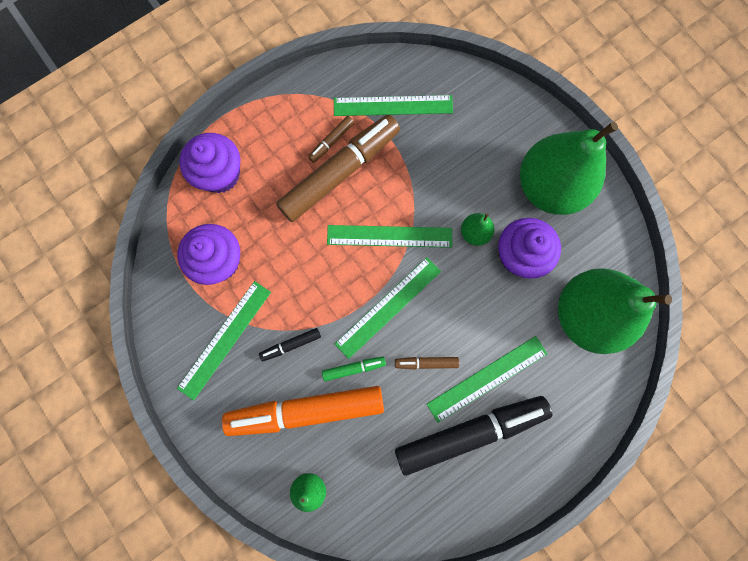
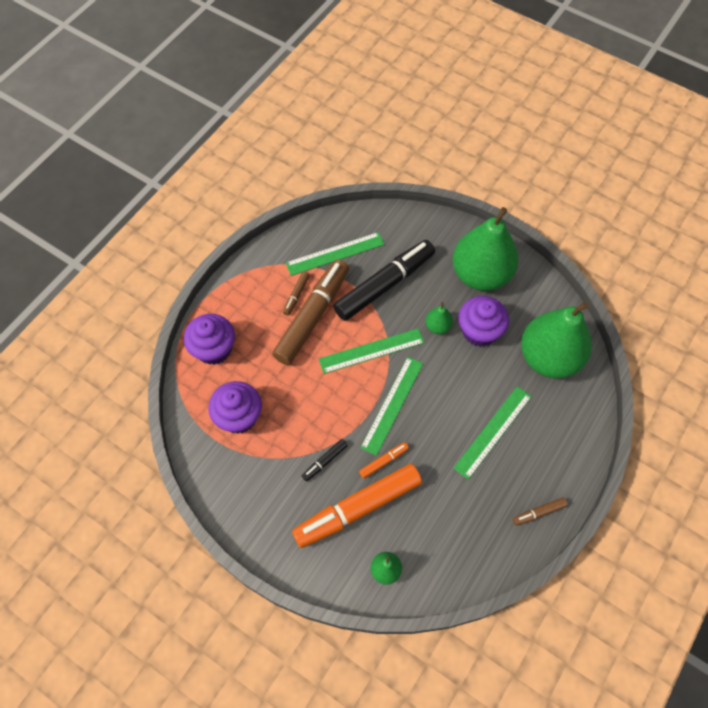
camera: 20 degrees left, 15 degrees down
(225, 339) = (267, 476): green ruler -> none
(353, 368) = (383, 461): green marker -> orange marker
(426, 363) = (440, 437): brown marker -> brown marker (539, 513)
(469, 432) = (496, 477): black marker -> black marker (384, 285)

